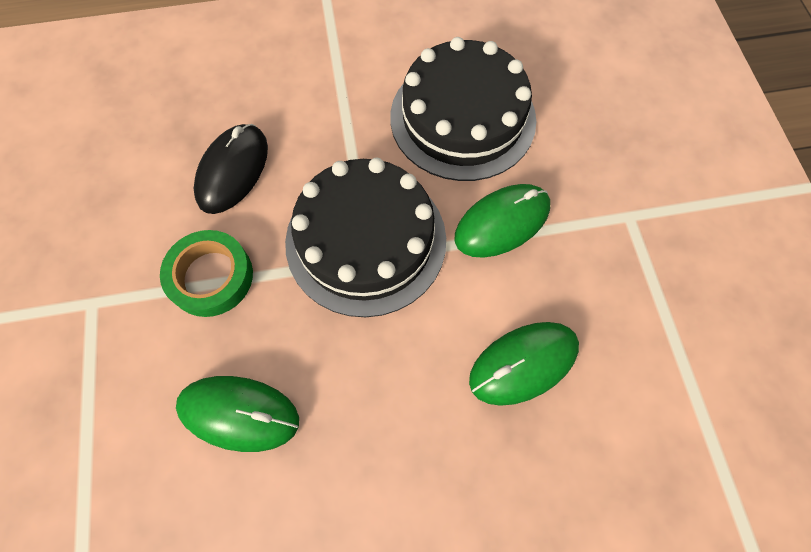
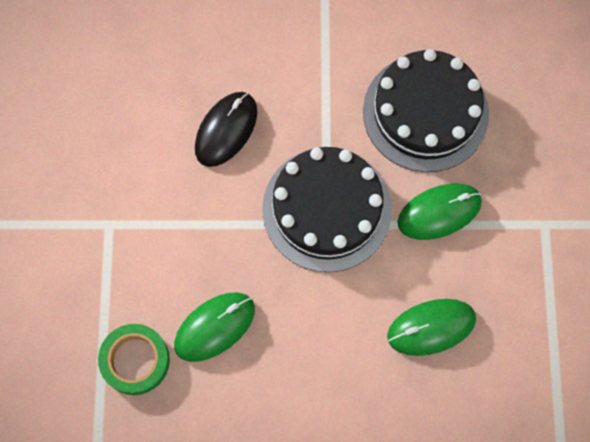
camera: 10 degrees right, 5 degrees up
(211, 277) = (202, 219): green tape -> green tape (135, 360)
(239, 413) = (214, 327): green mouse -> green mouse turned 60 degrees counterclockwise

